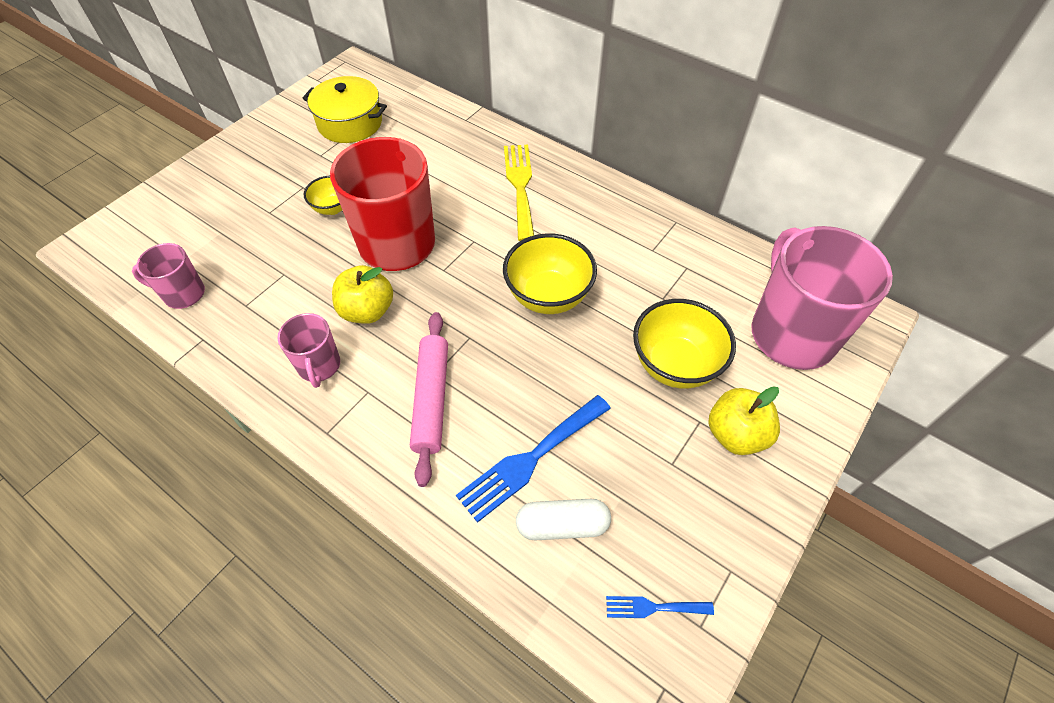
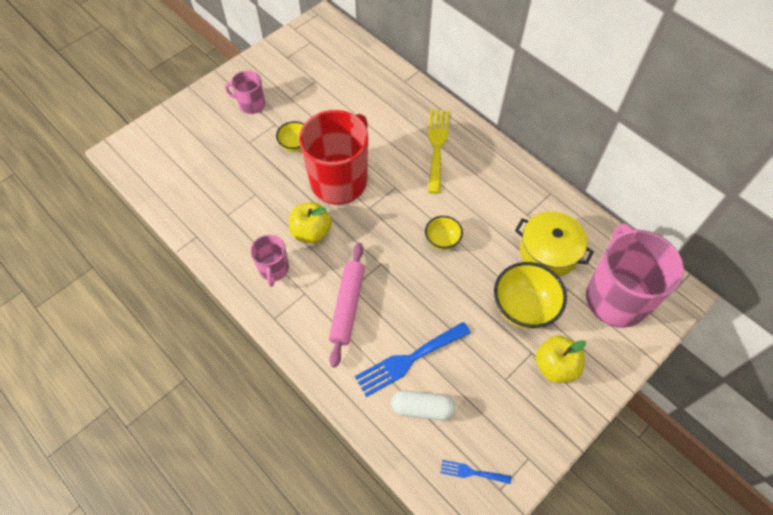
camera: 10 degrees right, 5 degrees up
(183, 294) = (185, 199): pink mug -> pink mug (251, 104)
(350, 123) = (315, 72): yellow pot -> yellow pot (548, 252)
(548, 296) = (442, 240): yellow bowl -> yellow bowl, size x0.56

